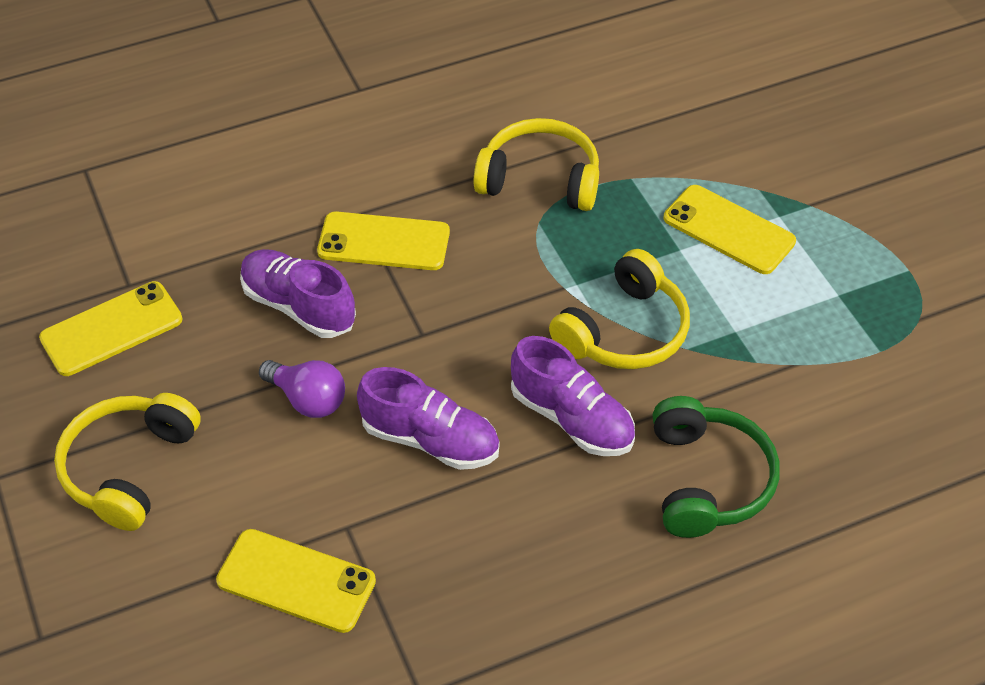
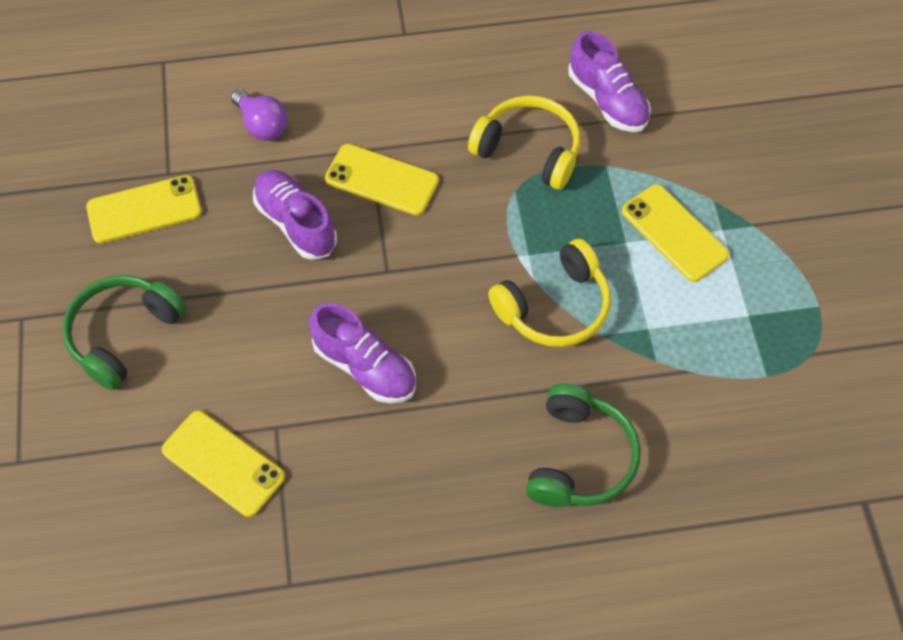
camera: 15 degrees right, 10 degrees up
(129, 468) = (124, 334): yellow headphones -> green headphones
(308, 400) = (278, 308): purple light bulb -> purple light bulb (262, 125)
(572, 418) = (485, 376): purple shoe -> purple shoe (607, 100)

